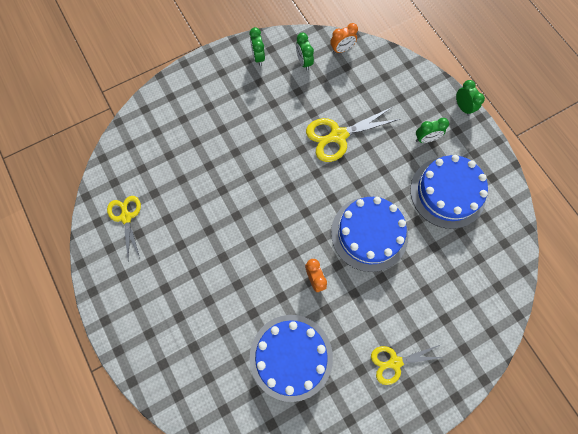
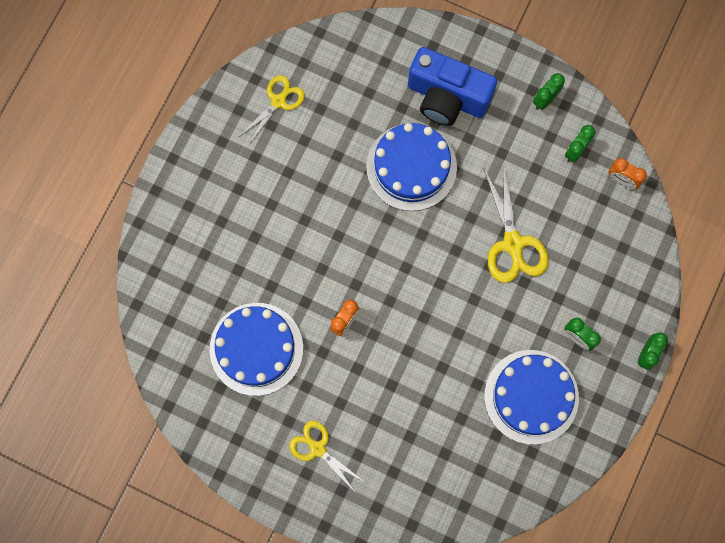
camera: 55 degrees right, 5 degrees up
(211, 111) = (447, 97): none -> blue camera
(338, 136) = (513, 244): yellow scissors -> yellow scissors turned 135 degrees counterclockwise
(369, 233) = (428, 345): blue cake -> blue cake (411, 167)

